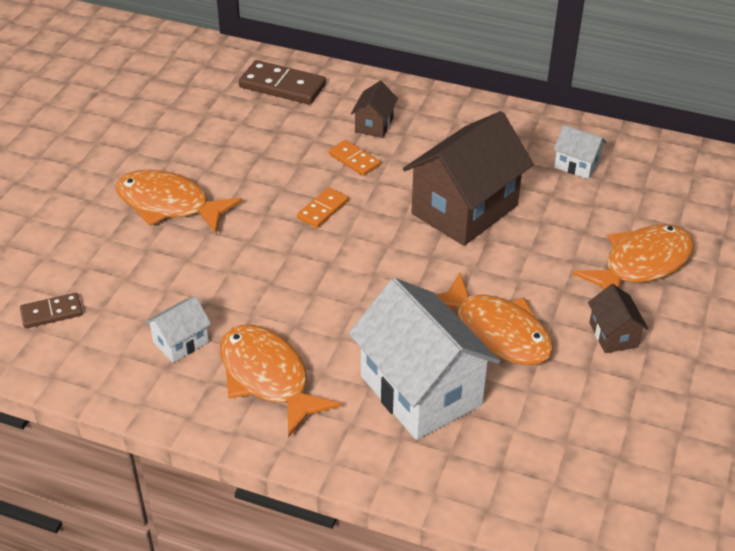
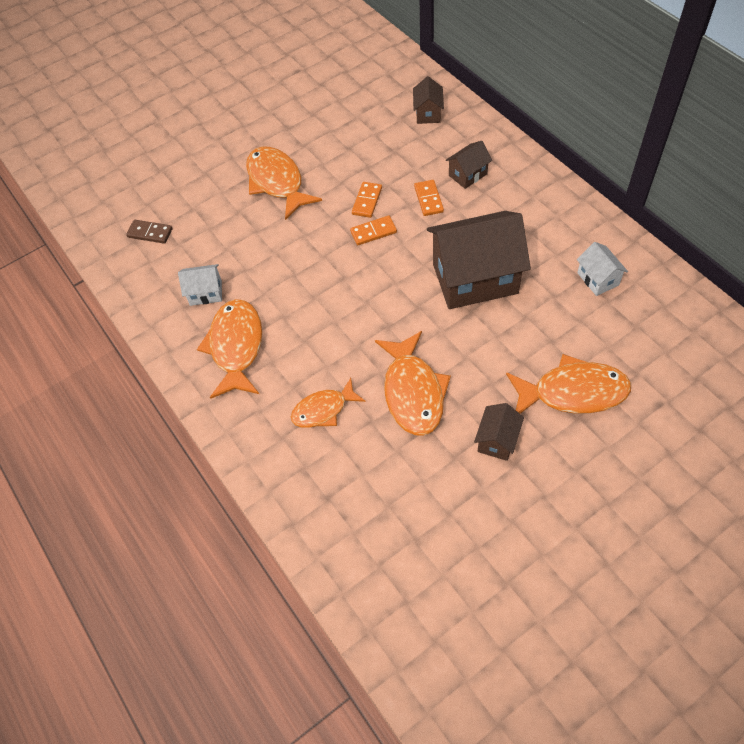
camera: 40 degrees right, 15 degrees up
(282, 86) = (428, 113): brown domino -> brown house
(289, 185) = (367, 201): none -> orange domino
(421, 390) = (323, 410): white house -> orange fish

